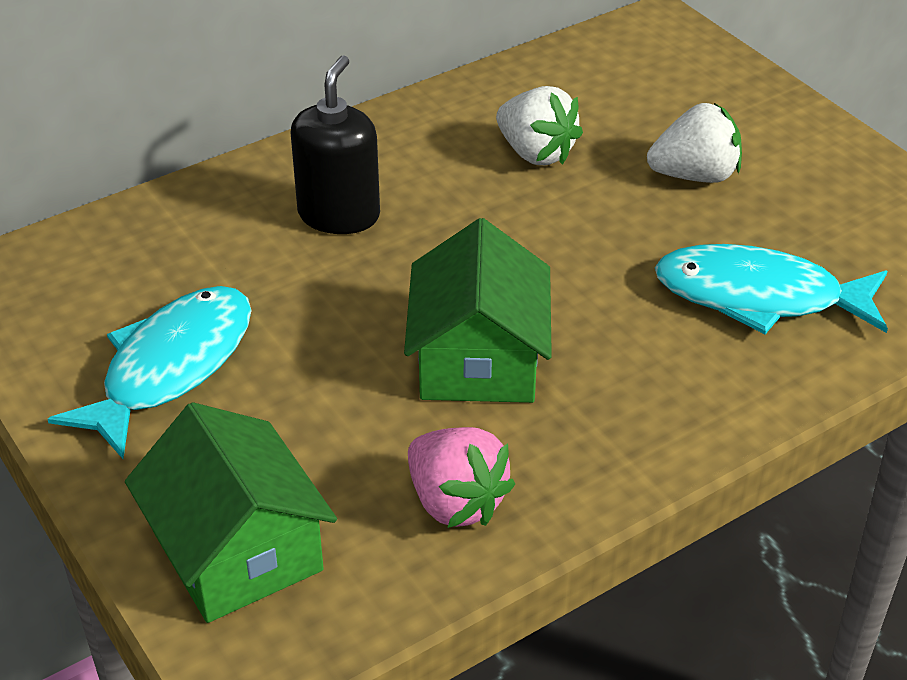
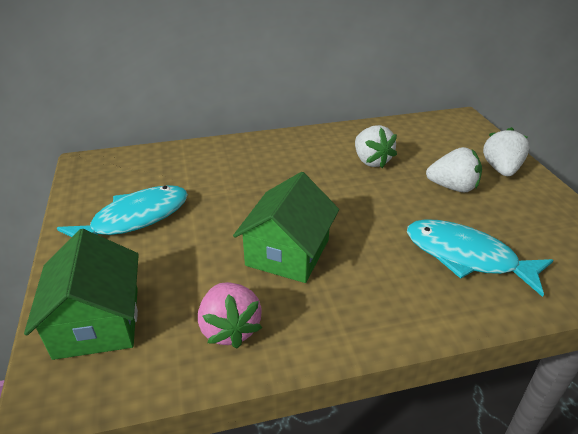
camera: 20 degrees right, 5 degrees down
(339, 215) = (259, 169): black soap dispenser -> none
(762, 122) = (501, 169): none -> white strawberry

